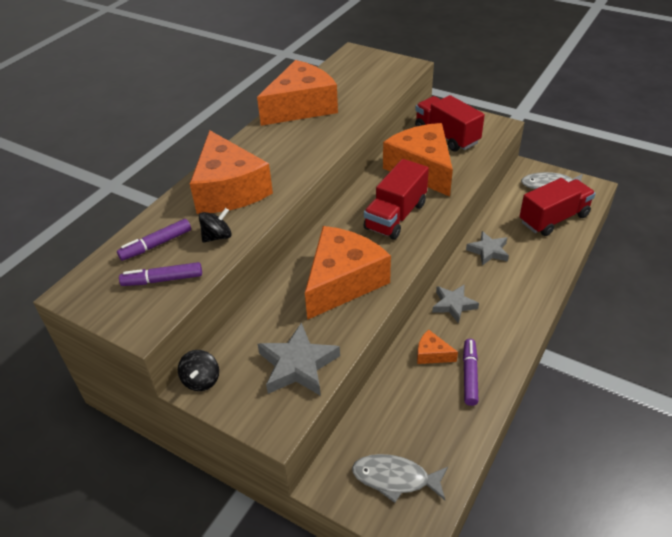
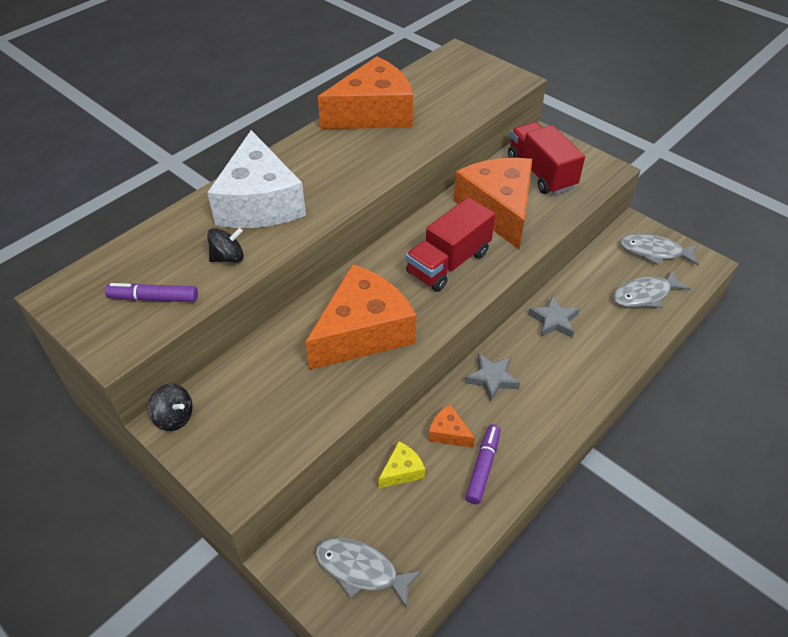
camera: 10 degrees right, 5 degrees up
(156, 245) = (160, 255): purple marker -> none
(201, 380) = (174, 417): black spinning top -> black spinning top turned 75 degrees counterclockwise
(229, 190) = (259, 202): orange cheese -> white cheese
(298, 365) = (282, 422): grey star -> none
(403, 392) = (402, 471): none -> yellow cheese
(553, 219) = (644, 295): red truck -> grey fish

